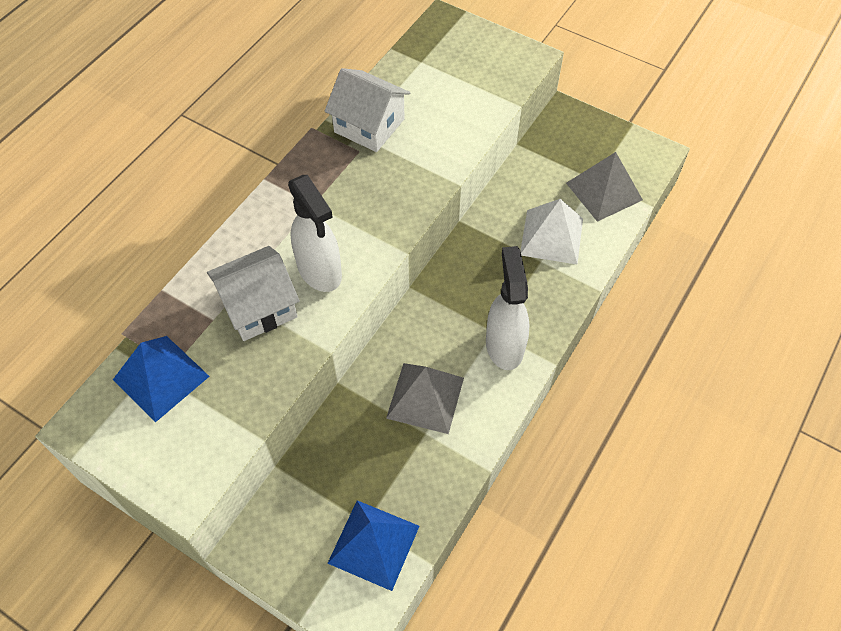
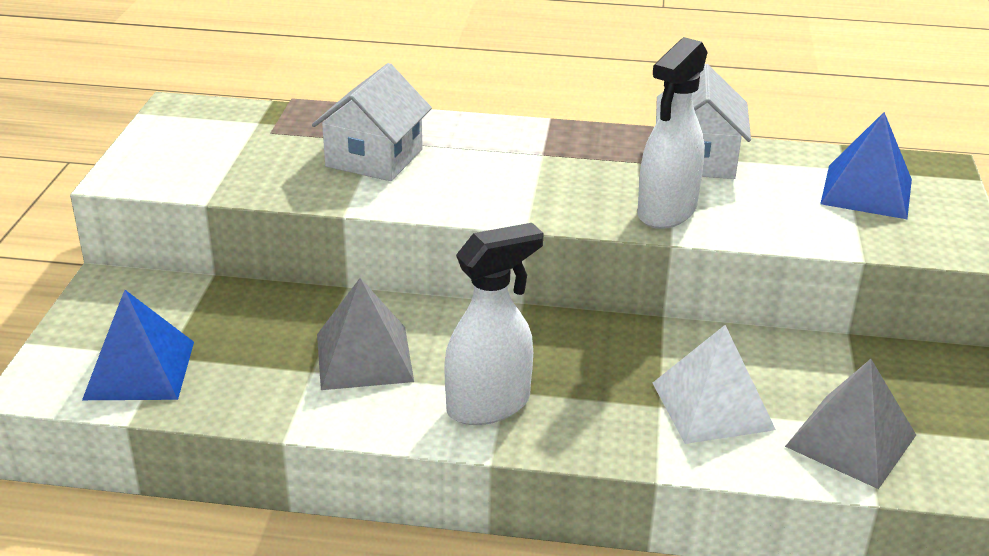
camera: 65 degrees right, 25 degrees down
(161, 378) = (251, 130): blue pyramid -> blue pyramid (866, 191)
(259, 307) = (374, 158): white house -> white house turned 75 degrees clockwise
(320, 271) = (451, 181): white spray bottle -> white spray bottle (666, 212)

